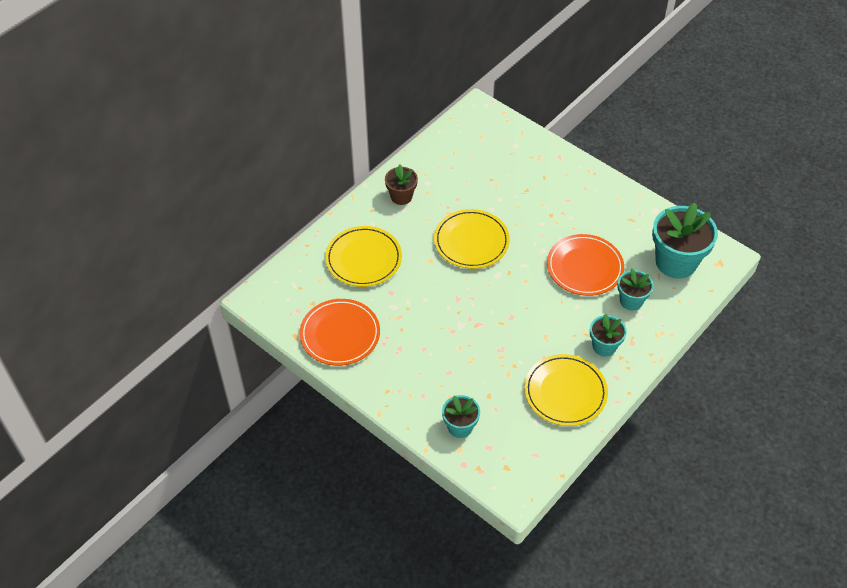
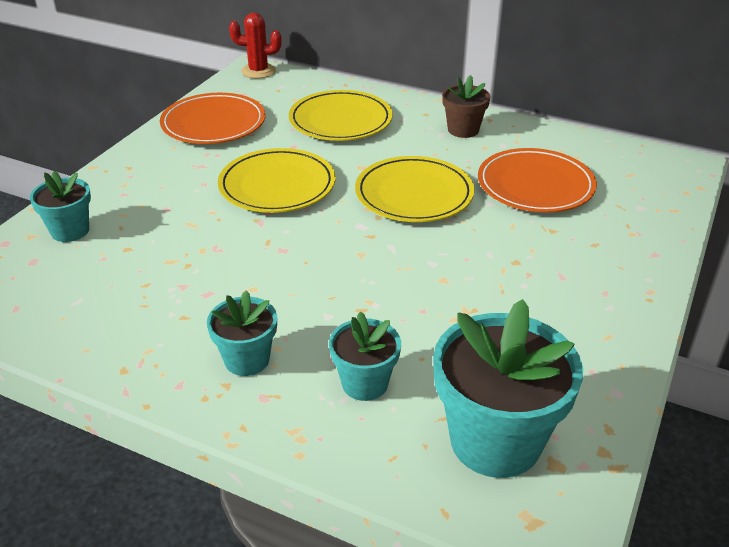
camera: 75 degrees right, 15 degrees down
(261, 295) = (258, 71): none -> red cactus
(565, 392) = (139, 325): yellow plate -> yellow plate (277, 185)
(584, 267) = (418, 314): orange plate -> orange plate (535, 185)

